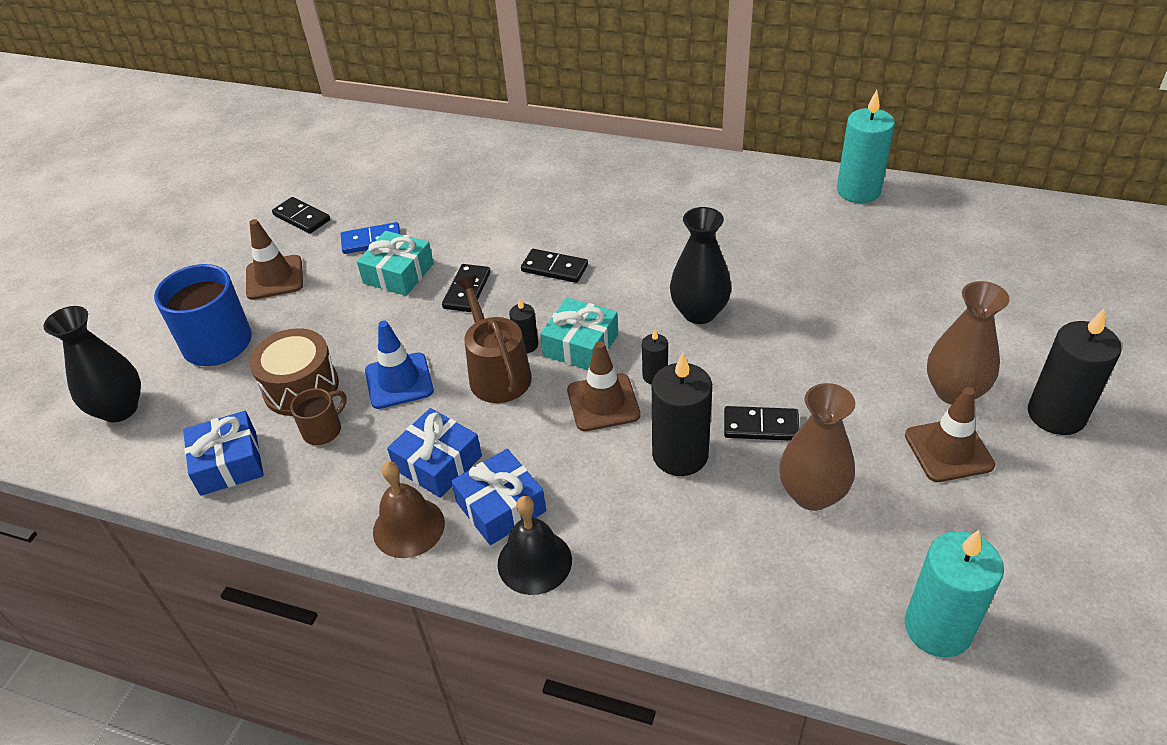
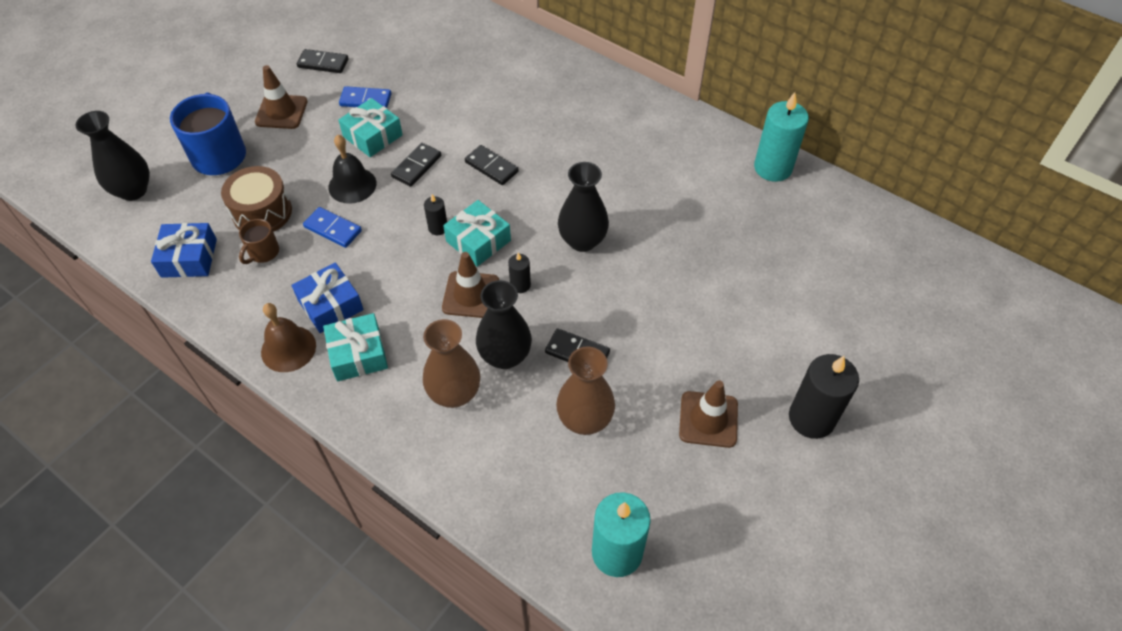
camera: 15 degrees right, 10 degrees up
(302, 217) = (323, 63): black domino -> black domino turned 45 degrees counterclockwise
(323, 430) = (263, 252): brown mug -> brown mug turned 150 degrees clockwise
(399, 381) = (333, 229): blue traffic cone -> blue domino
(497, 373) = (405, 245): brown watering can -> none
(501, 507) = (358, 354): blue gift -> turquoise gift
(534, 562) = (361, 404): black bell -> black bell (352, 185)
(680, 455) = (505, 356): black candle -> black vase
(954, 391) = (742, 372): brown vase -> brown vase (454, 393)

